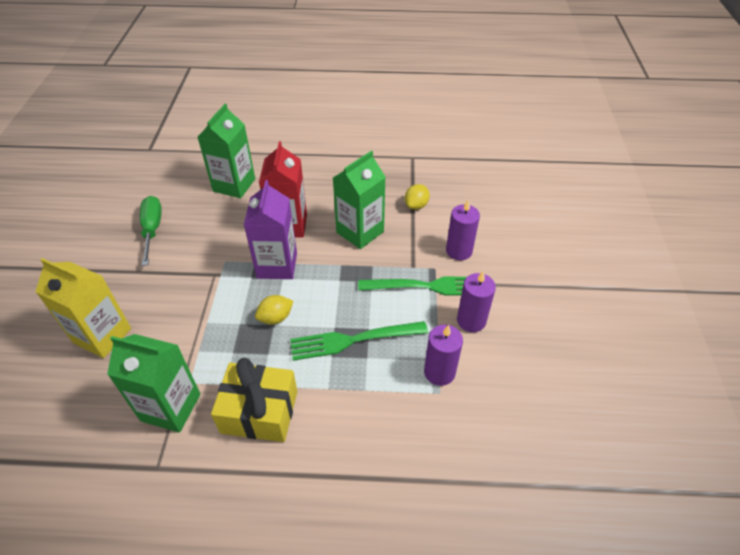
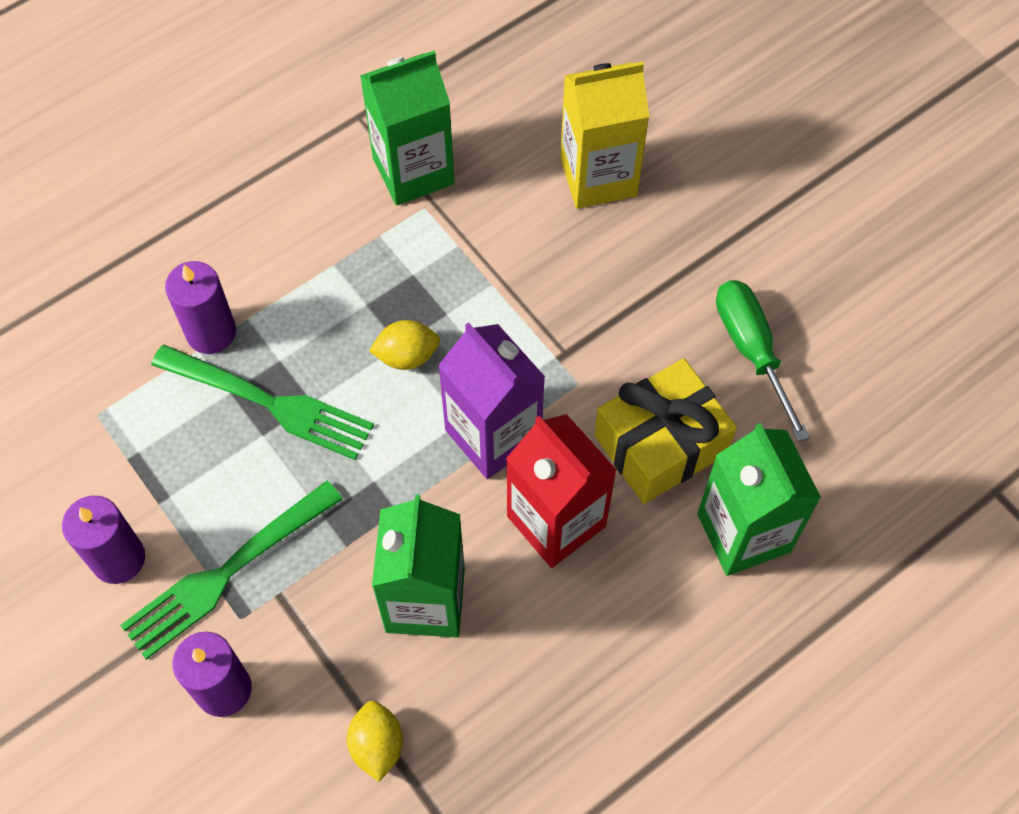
camera: 140 degrees right, 15 degrees up
(152, 229) = (751, 350): green screwdriver -> green screwdriver turned 150 degrees counterclockwise
(259, 412) = (305, 237): yellow gift -> yellow gift (660, 444)
(275, 318) = (407, 356): yellow lemon -> yellow lemon turned 60 degrees clockwise
(353, 340) = (269, 403): green fork -> green fork turned 75 degrees clockwise
(439, 372) = (115, 442): purple candle -> purple candle (211, 332)

